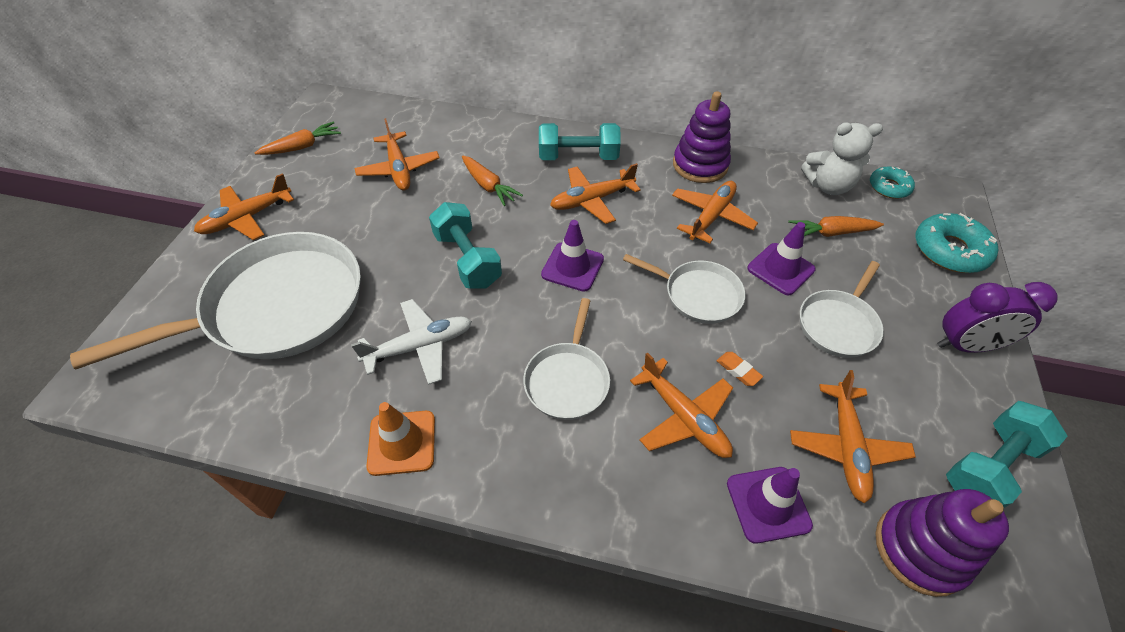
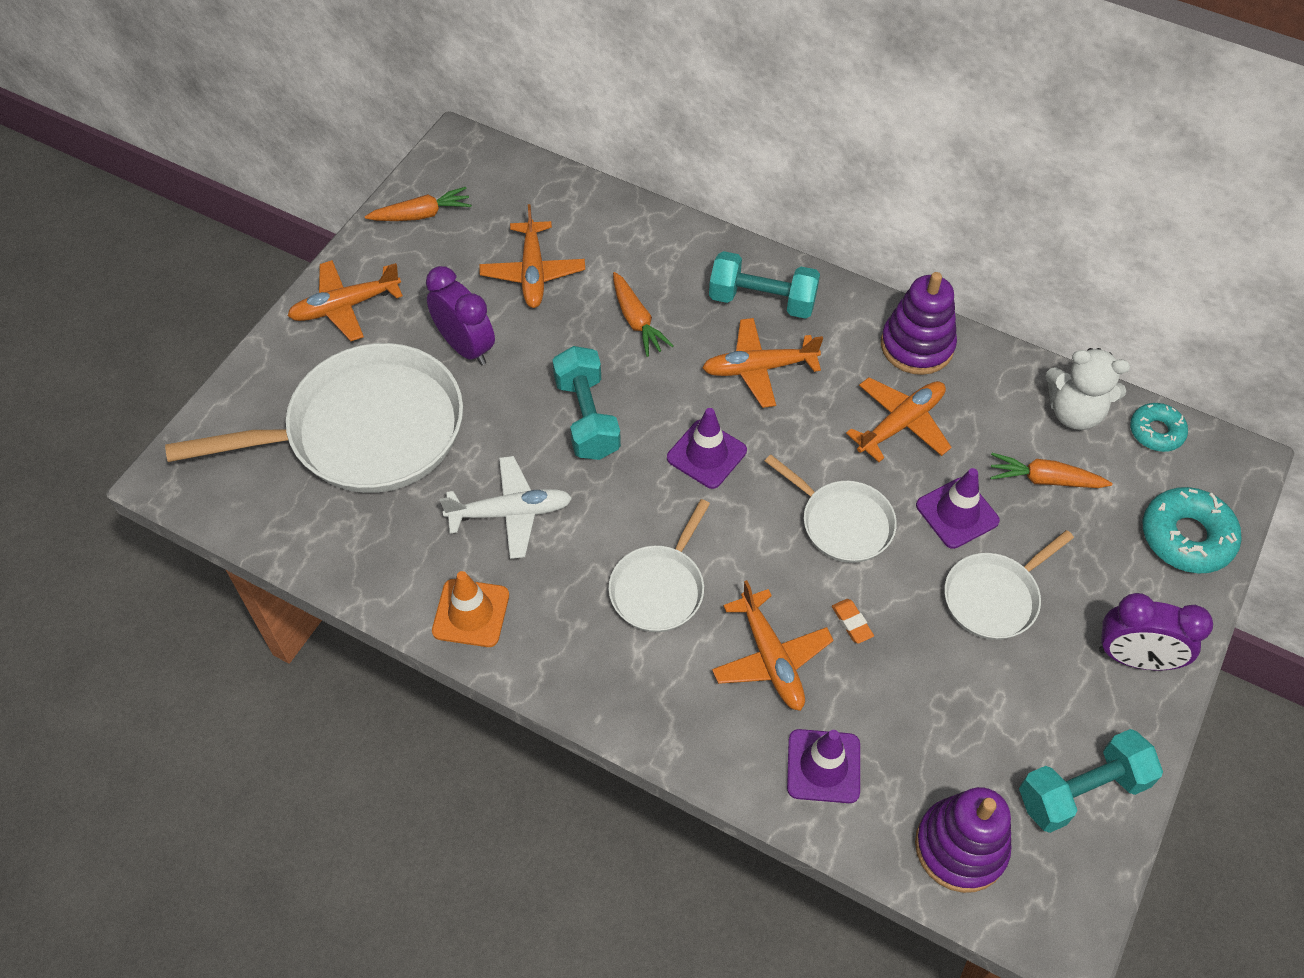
camera: 15 degrees right, 5 degrees up
(354, 228) = (465, 347): none -> purple clock
(846, 447) = (934, 732): orange plane -> none

